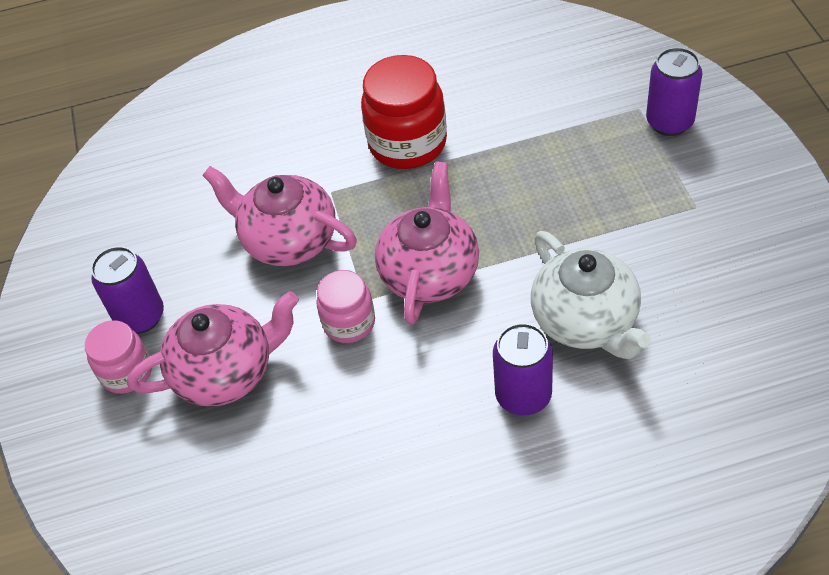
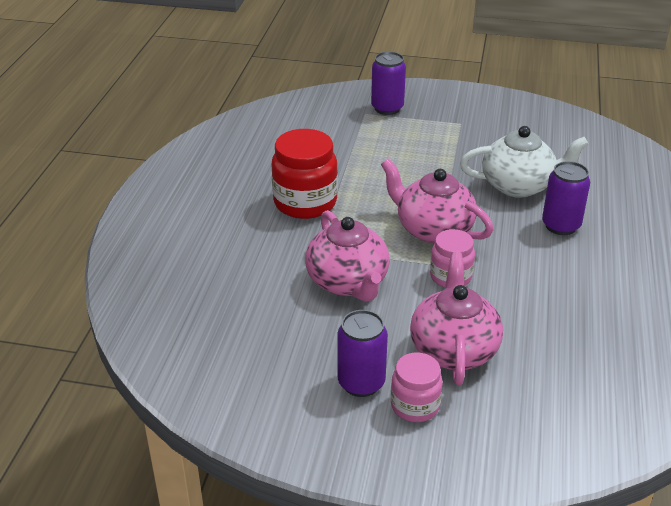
camera: 70 degrees left, 15 degrees down
(289, 240) = (348, 282): pink teapot -> pink teapot turned 75 degrees counterclockwise

